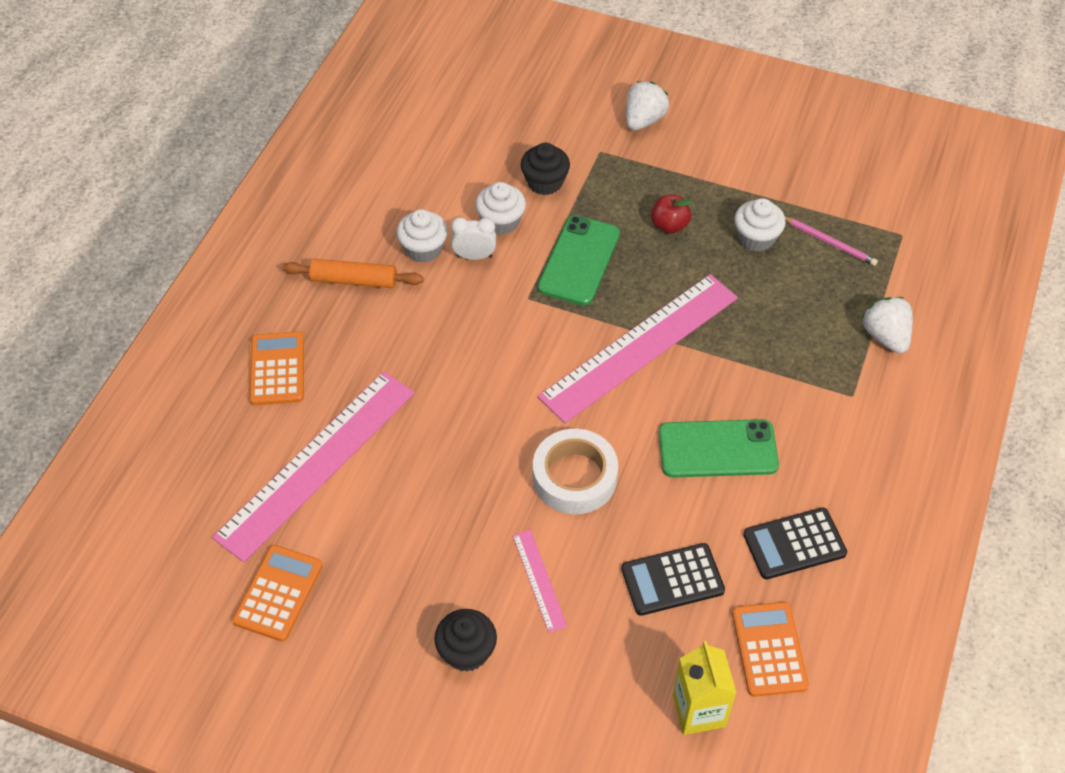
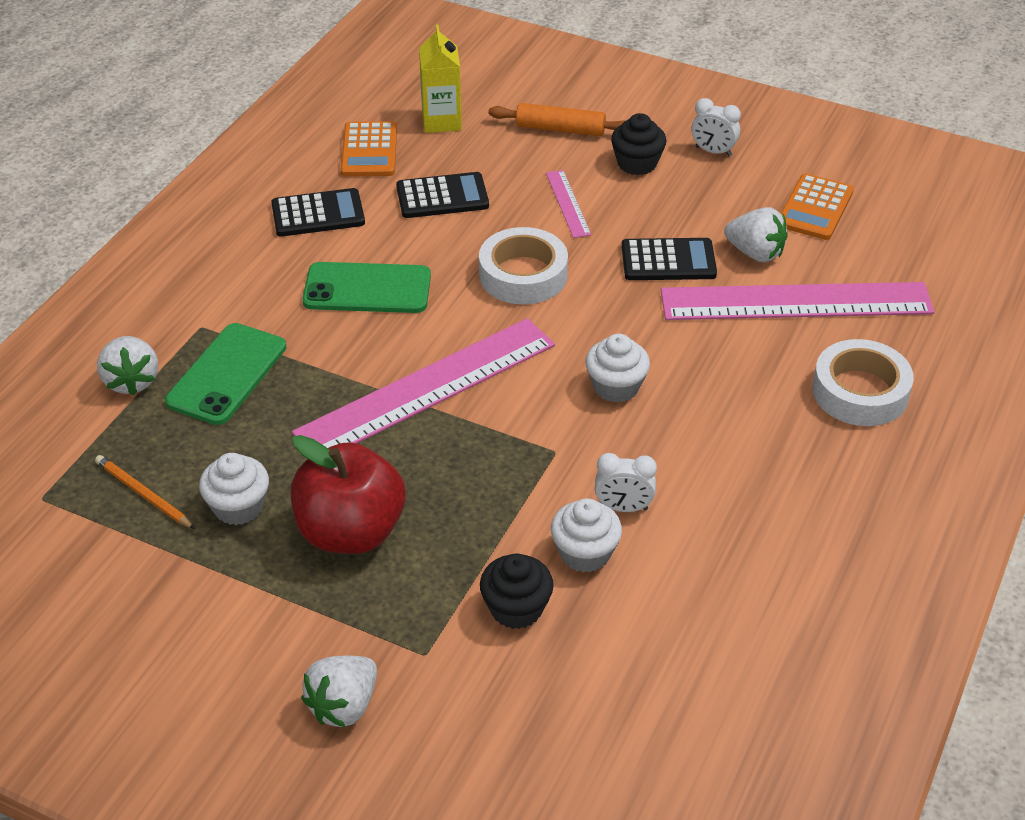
camera: 175 degrees left, 10 degrees down
(277, 369) = (860, 392): orange calculator -> white tape
(317, 463) = (796, 301): pink ruler -> pink ruler turned 45 degrees clockwise
(348, 523) = (755, 253): none -> white strawberry
(354, 280) = (782, 487): orange rolling pin -> orange rolling pin (560, 129)
(380, 679) = (713, 151): none -> white clock
(423, 249) = (692, 522): white cupcake -> white cupcake (616, 386)
(435, 506) = (668, 261): none -> black calculator
(579, 260) = (483, 492): green phone -> green phone (227, 374)
(669, 225) = (351, 532): red apple -> red apple, size x2.04
(829, 242) = (144, 494): pink pencil -> orange pencil

